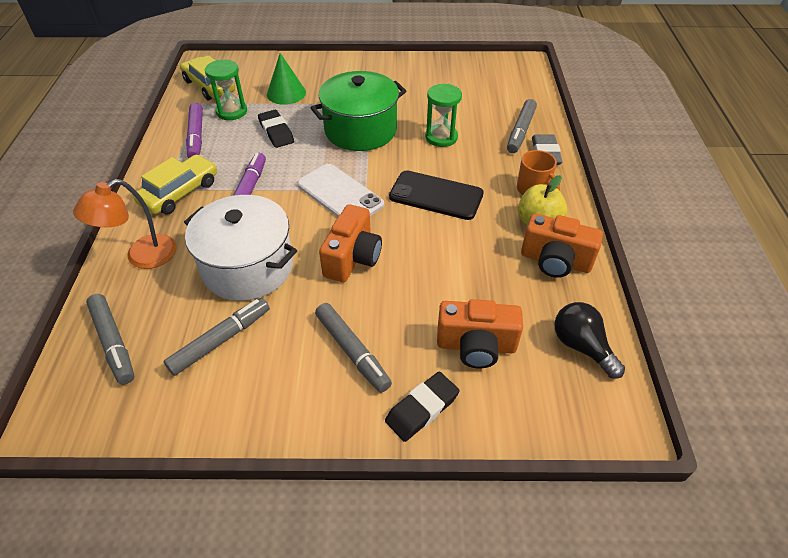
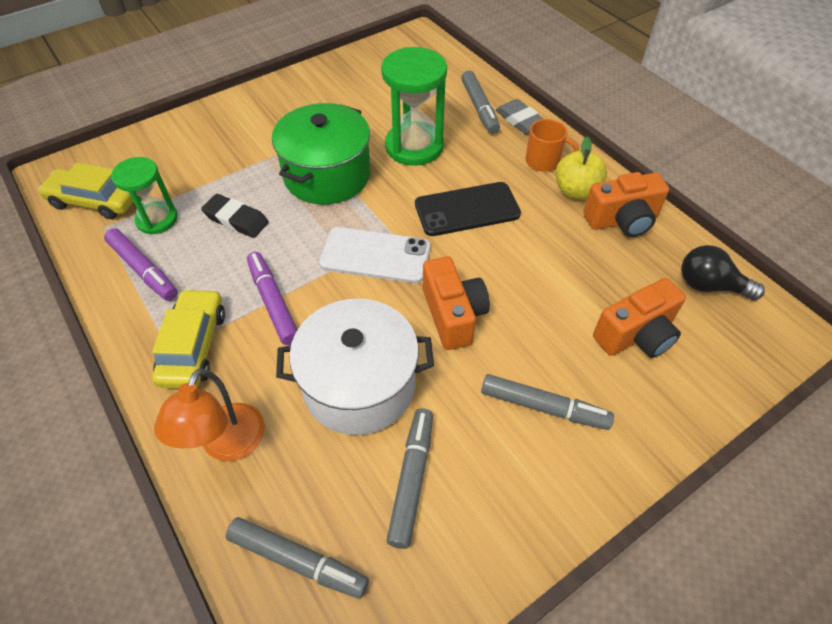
camera: 35 degrees left, 5 degrees up
(286, 93) = (202, 169): green cone -> none
(422, 409) = (650, 421): black eraser -> none
(441, 137) = (414, 146): green hourglass -> green hourglass, size x1.58

